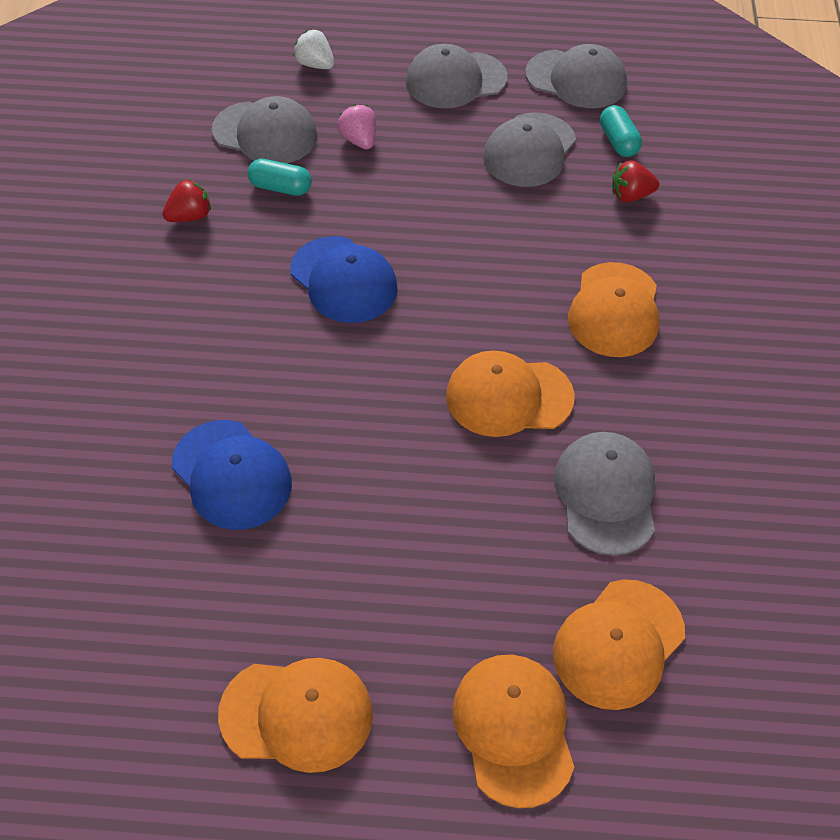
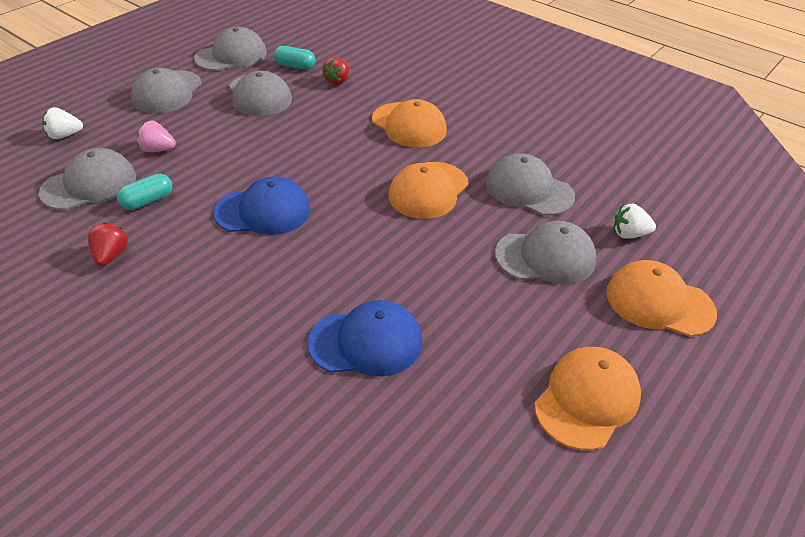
camera: 55 degrees left, 10 degrees down
(493, 571) = (545, 257): none -> grey cap
(618, 644) = (629, 234): orange cap -> white strawberry

